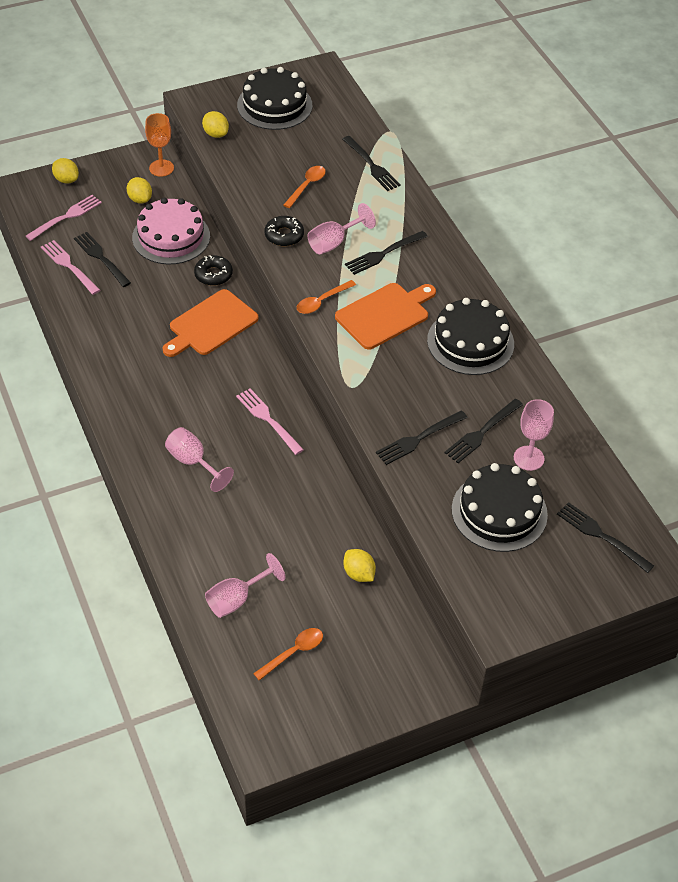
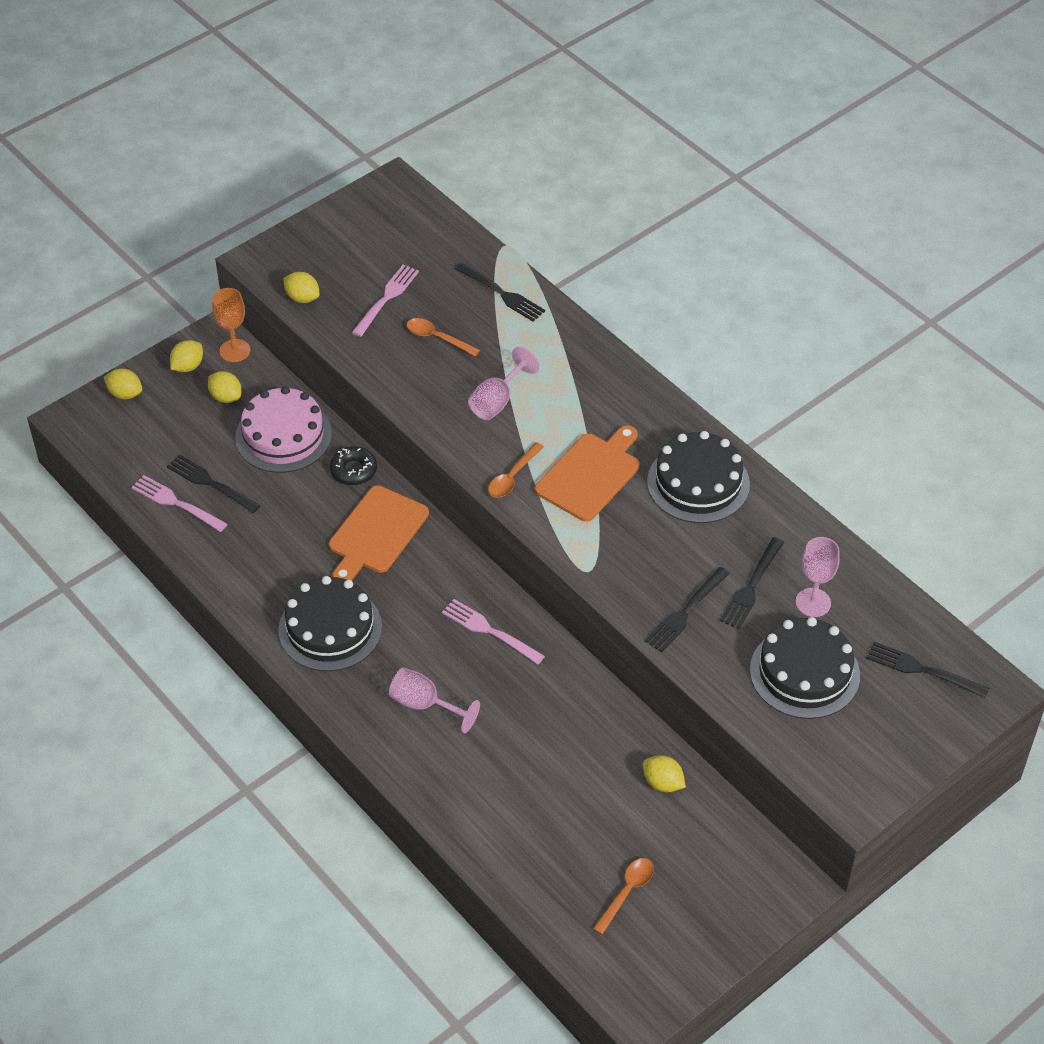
camera: 15 degrees left, 0 degrees up
(66, 217) = (145, 442): pink fork -> pink fork (386, 298)
(121, 171) = (188, 366): none -> yellow lemon
(237, 599) = (540, 850): pink goblet -> none
(274, 105) = (357, 244): black cake -> black cake (330, 628)
(284, 235) = (436, 406): black donut -> none
(307, 186) = (437, 338): orange spoon -> orange spoon turned 75 degrees counterclockwise
(384, 253) = (559, 400): black fork -> none

